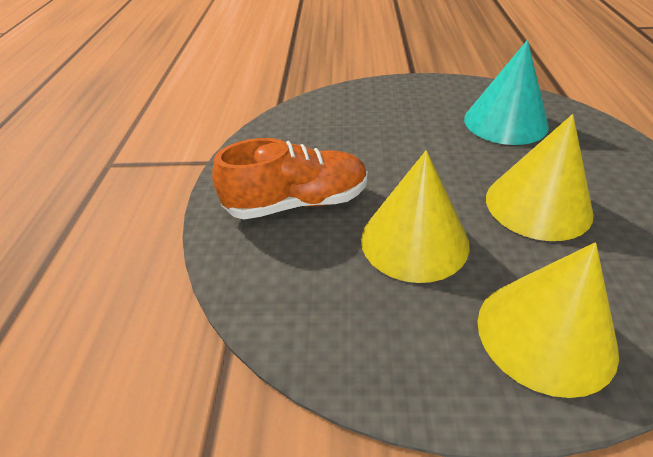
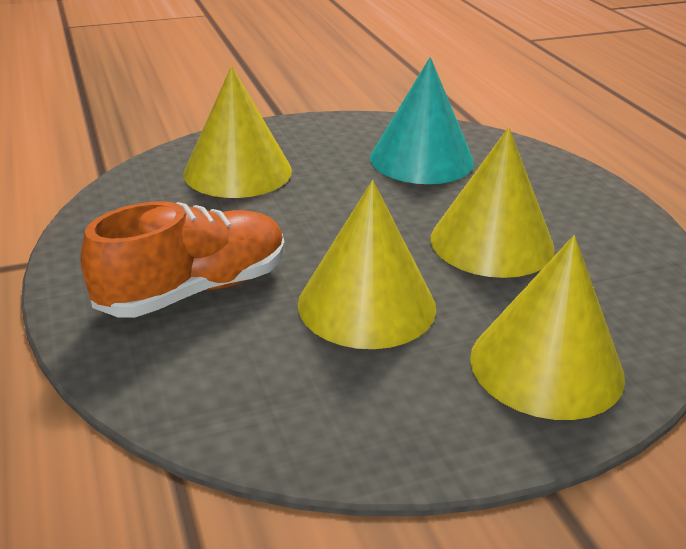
camera: 25 degrees left, 10 degrees down
(364, 114) = (237, 171): none -> yellow cone

